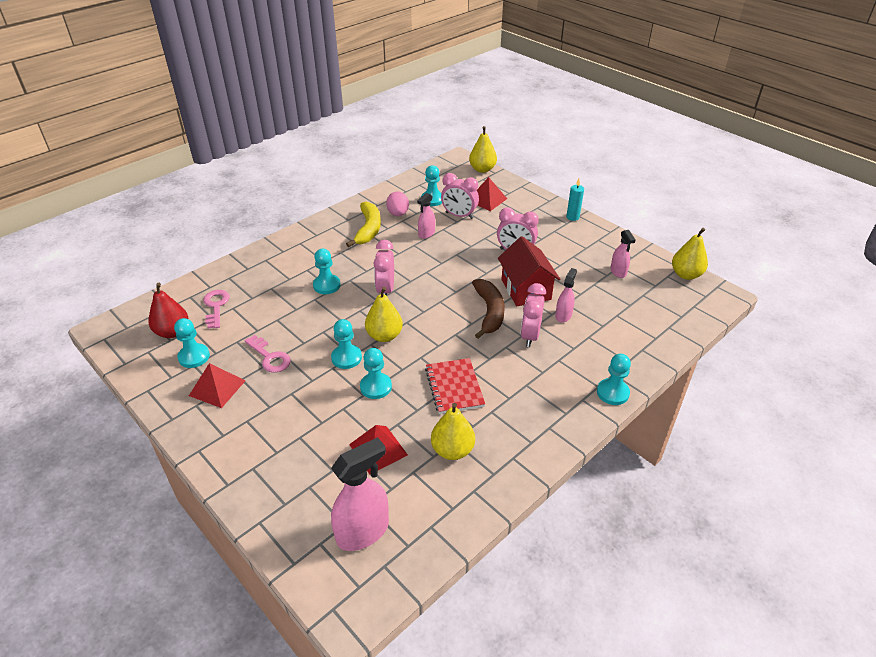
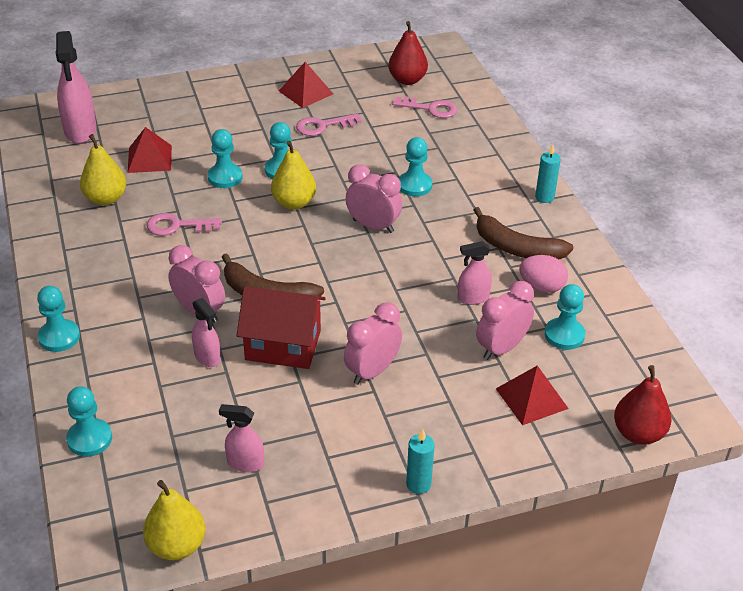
camera: 115 degrees right, 0 degrees up
(194, 357) = (360, 86): turquoise pawn -> turquoise pawn (89, 439)
(308, 230) = (544, 197): none -> turquoise candle
(368, 229) = (516, 248): yellow banana -> brown banana
(426, 234) = (473, 298): pink spray bottle -> pink spray bottle turned 75 degrees counterclockwise
(454, 387) = (177, 226): red notebook -> pink key
(482, 169) = (638, 433): yellow pear -> red pear

